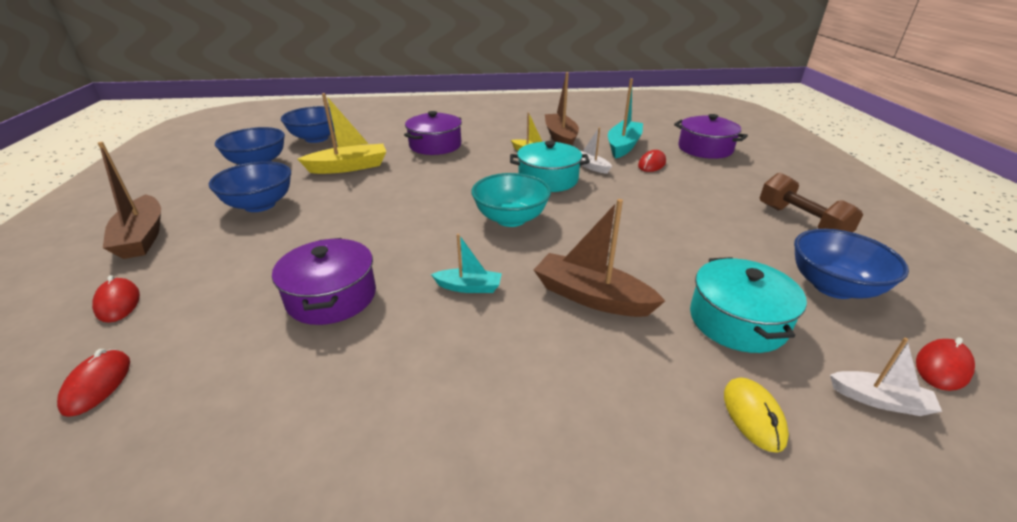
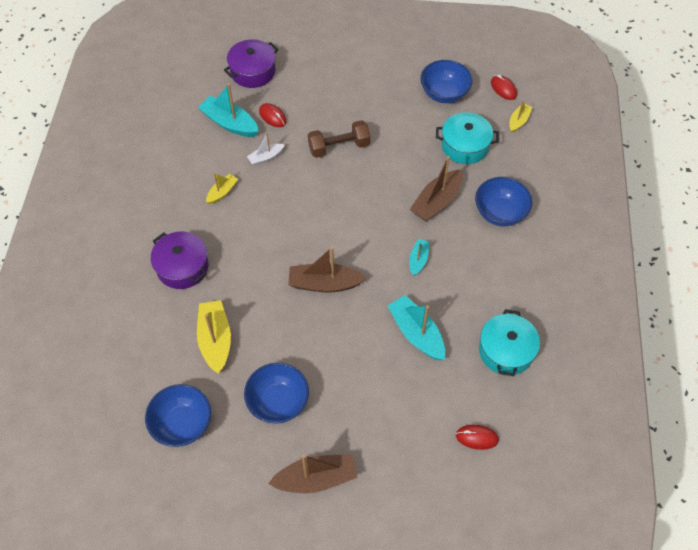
camera: 80 degrees left, 25 degrees up
(118, 303) = (404, 459): red mouse -> none
(316, 138) = (126, 378): blue bowl -> blue bowl (500, 213)
(331, 297) = (416, 333): purple pot -> turquoise boat
(511, 219) = (341, 226): turquoise bowl -> none
(548, 179) = (282, 191): turquoise pot -> turquoise pot (506, 351)
(560, 138) = (195, 163): brown boat -> brown boat (324, 284)
(753, 416) = (522, 167): yellow mouse -> none
(801, 222) = (378, 72): brown dumbbell -> brown dumbbell (339, 147)
(879, 400) = (518, 121): white boat -> yellow boat

